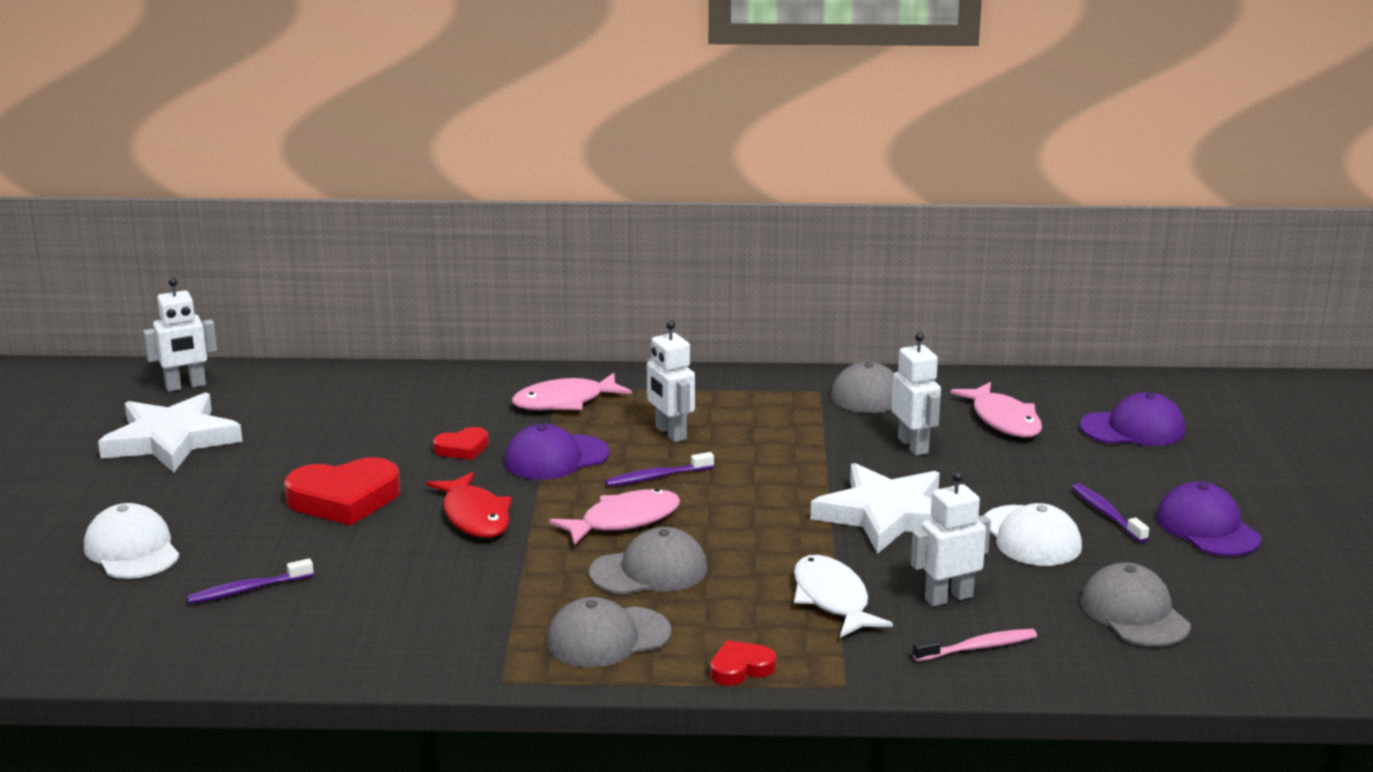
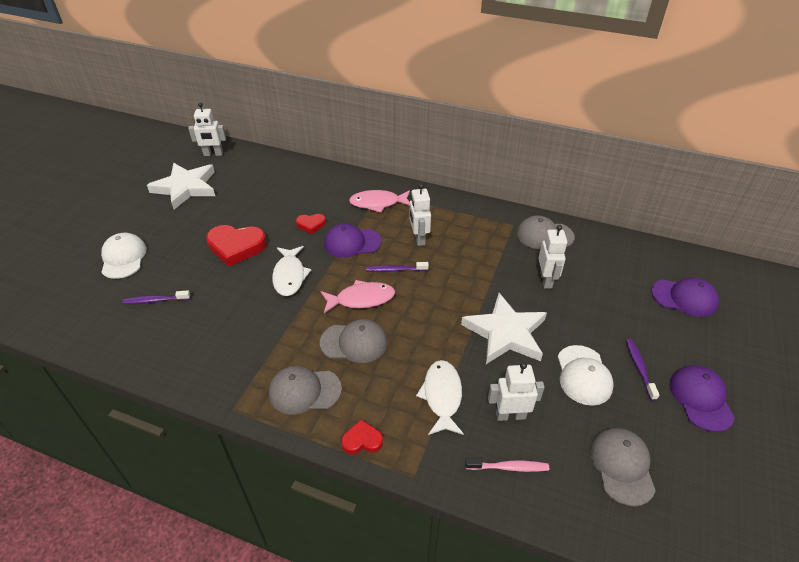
camera: 20 degrees right, 20 degrees up
(474, 516) = (289, 276): red fish -> white fish
(1003, 420) = (607, 272): pink fish -> none

